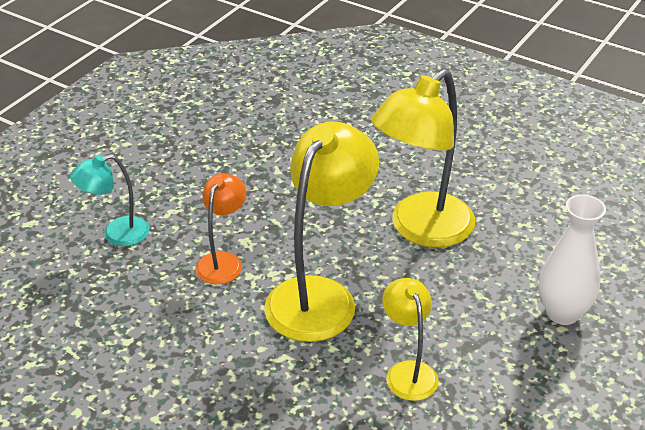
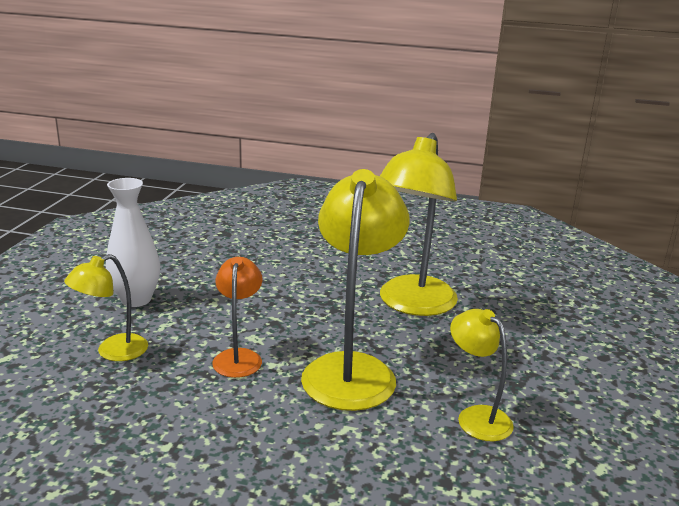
camera: 20 degrees left, 15 degrees down
(116, 234) = (113, 352): turquoise lamp -> yellow lamp
(562, 313) = (574, 345): white vase -> white vase (136, 299)

